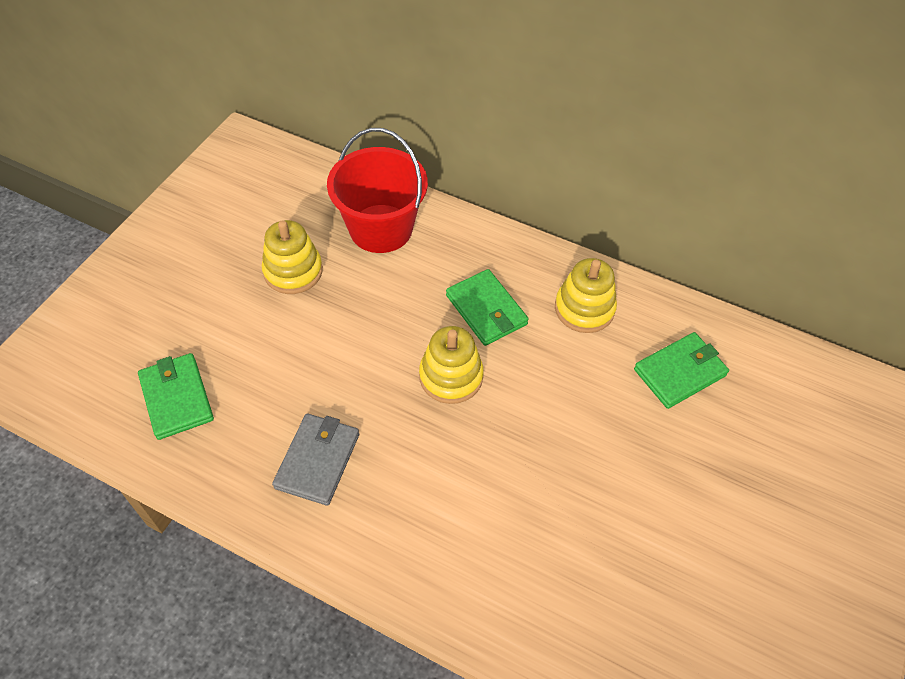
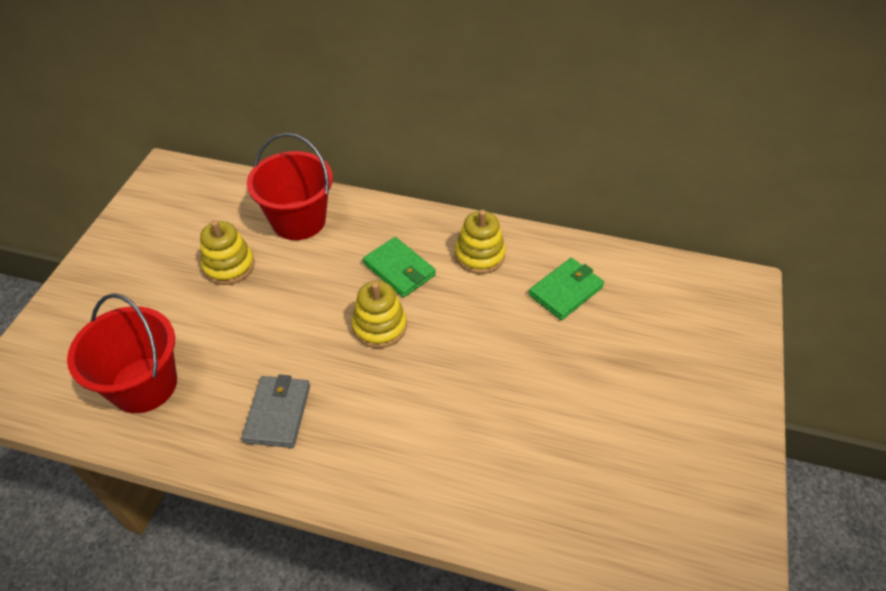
camera: 10 degrees left, 5 degrees down
(177, 398) = (144, 385): green wallet -> red bucket

